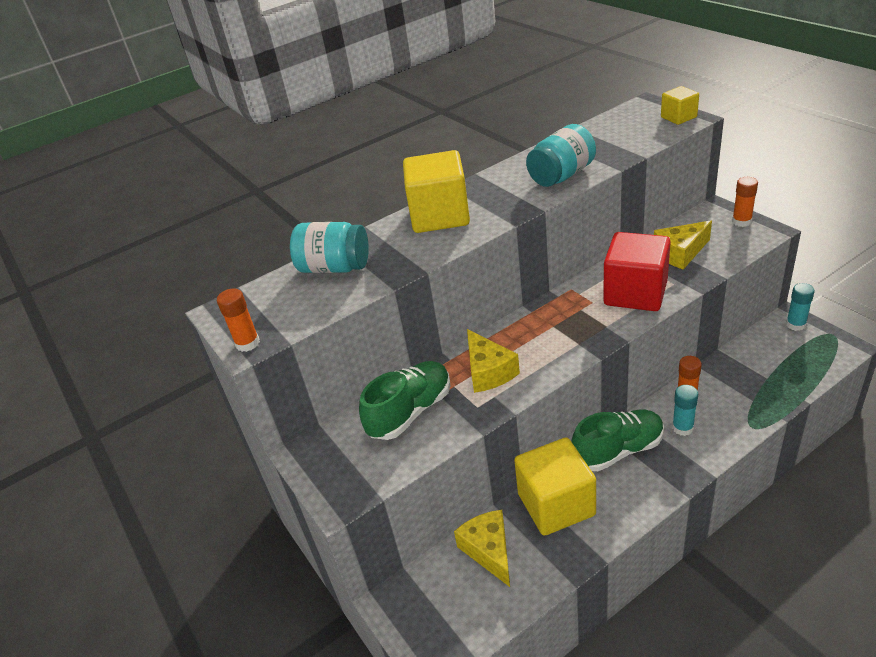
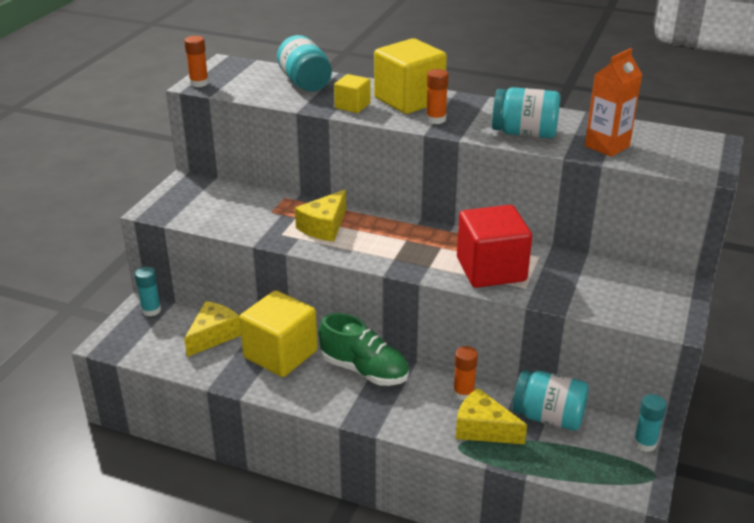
camera: 50 degrees right, 5 degrees down
(410, 412) = (254, 208): green shoe -> none
(617, 146) = (607, 146): none -> orange carton
(678, 117) = (704, 164): yellow cube -> yellow cube (352, 106)
(680, 253) = (580, 279): yellow cheese -> yellow cheese (483, 429)
(682, 428) = (422, 401): turquoise glue stick -> turquoise glue stick (151, 310)
(741, 221) = (677, 304): orange glue stick -> orange glue stick (436, 119)
(741, 361) = (548, 417): none -> turquoise jar

